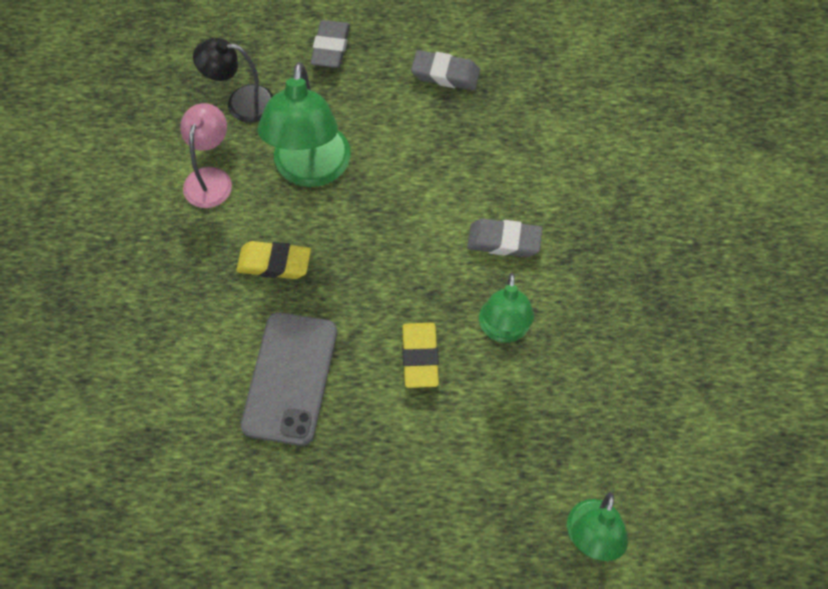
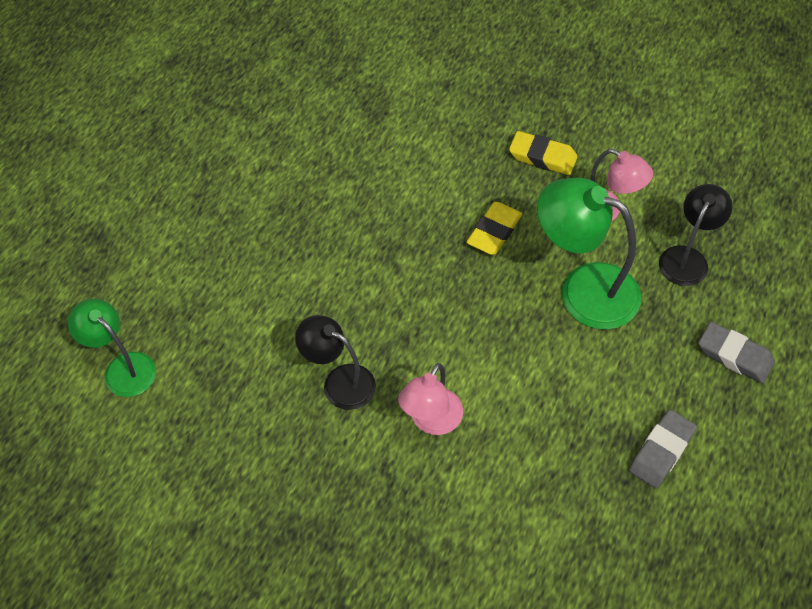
camera: 115 degrees right, 5 degrees down
(290, 378) = (379, 210): grey phone -> none
(420, 357) = (348, 307): yellow eraser -> yellow eraser (542, 157)
(503, 330) = (339, 381): green lamp -> black lamp
(504, 241) = (431, 421): grey eraser -> pink lamp

